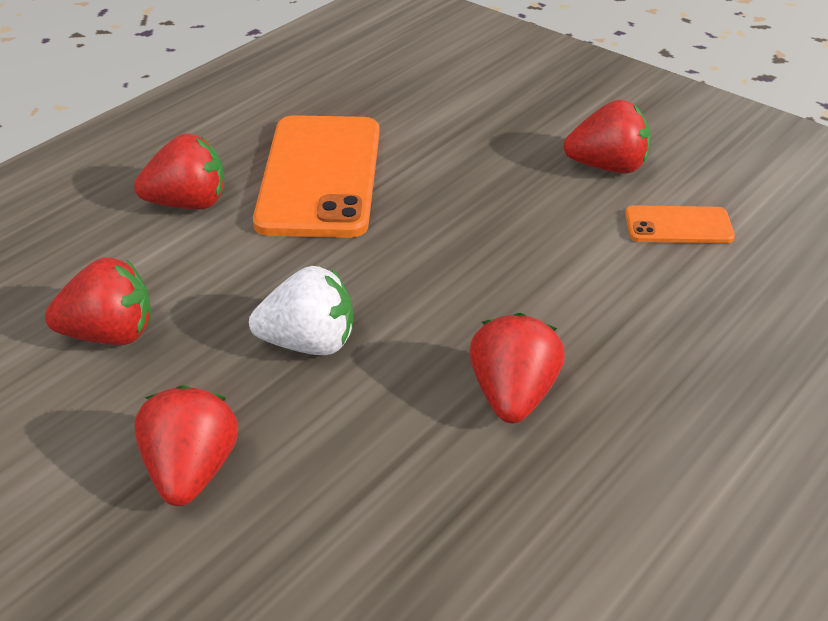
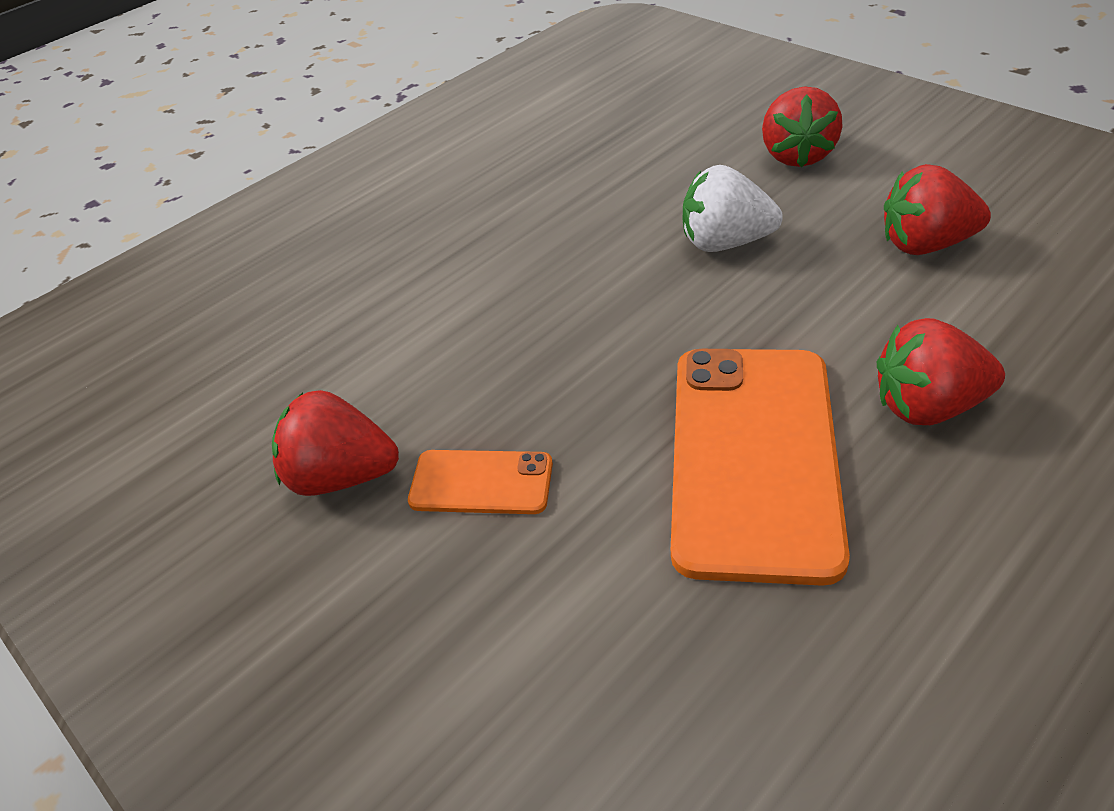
camera: 170 degrees left, 5 degrees up
(513, 396) = (546, 210): red strawberry -> none
(678, 226) = (308, 378): orange phone -> orange phone (481, 482)

